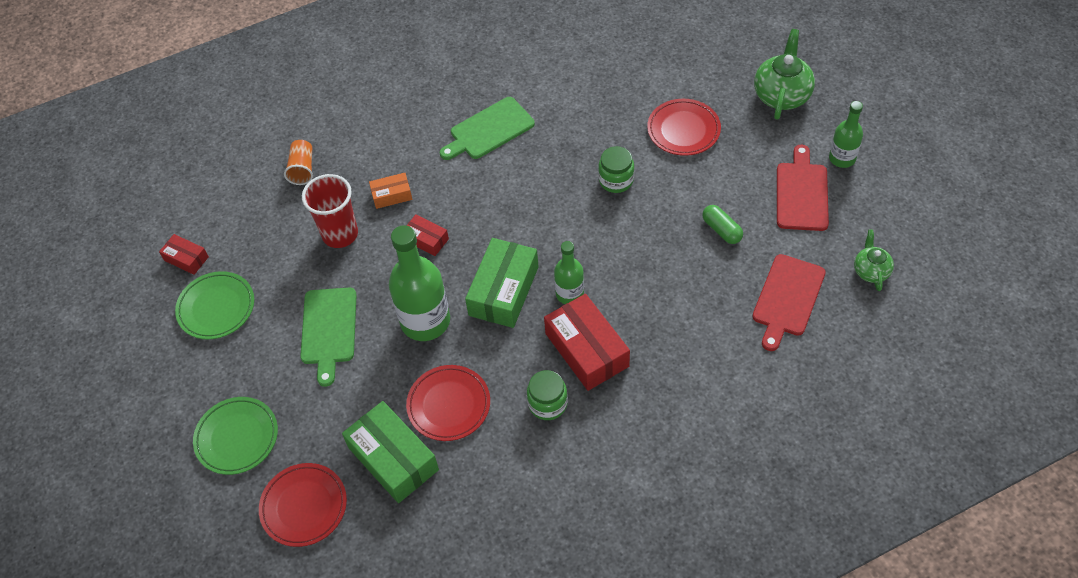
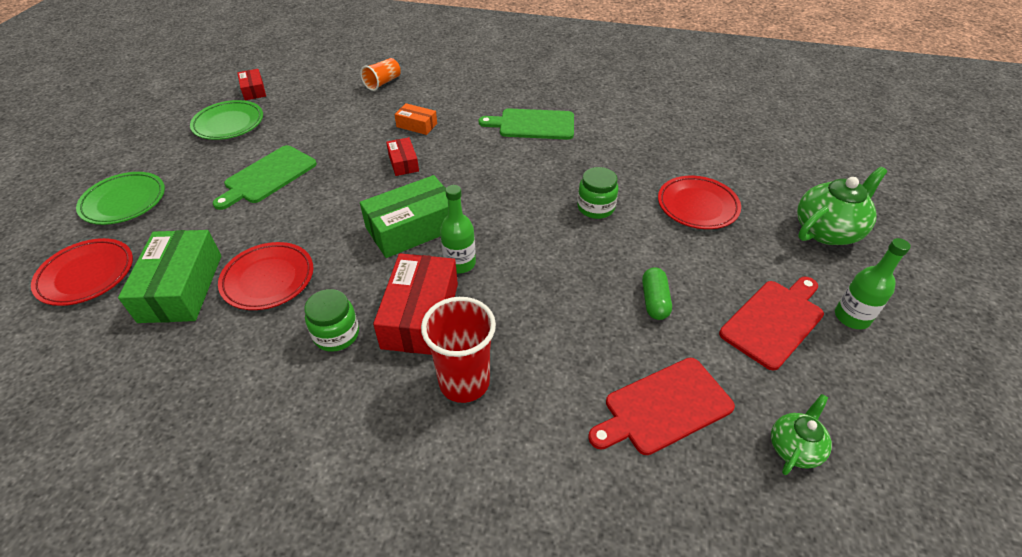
camera: 35 degrees right, 10 degrees down
(340, 234) = (354, 128): red cup -> red cup (464, 382)
(425, 321) = (332, 211): green bottle -> none

